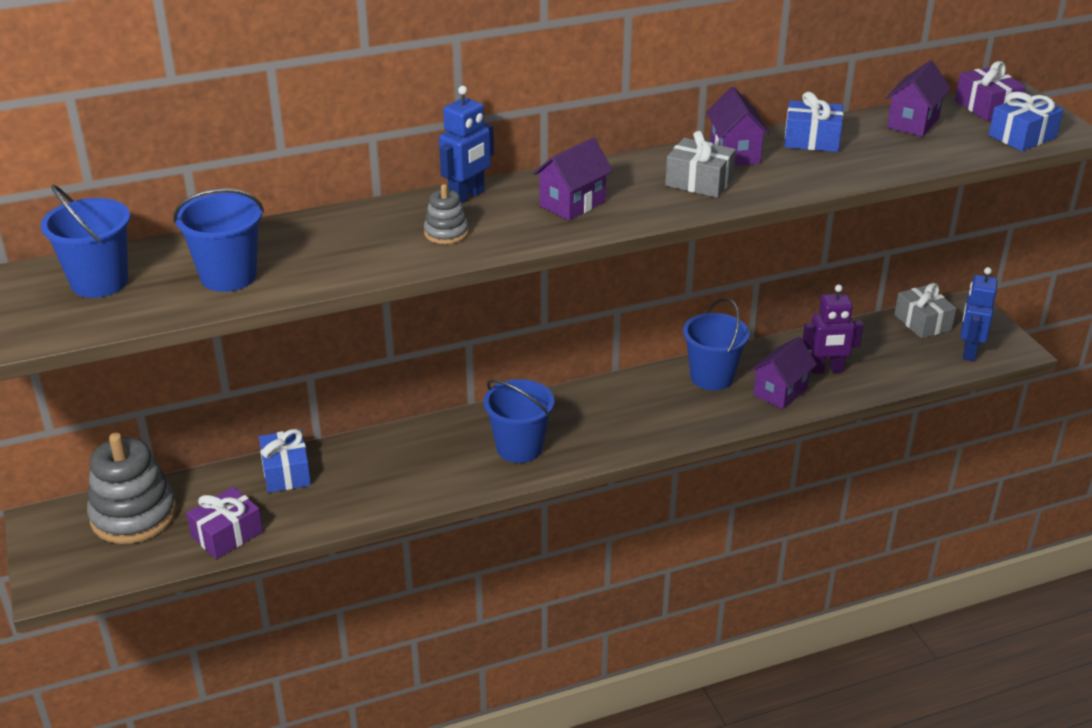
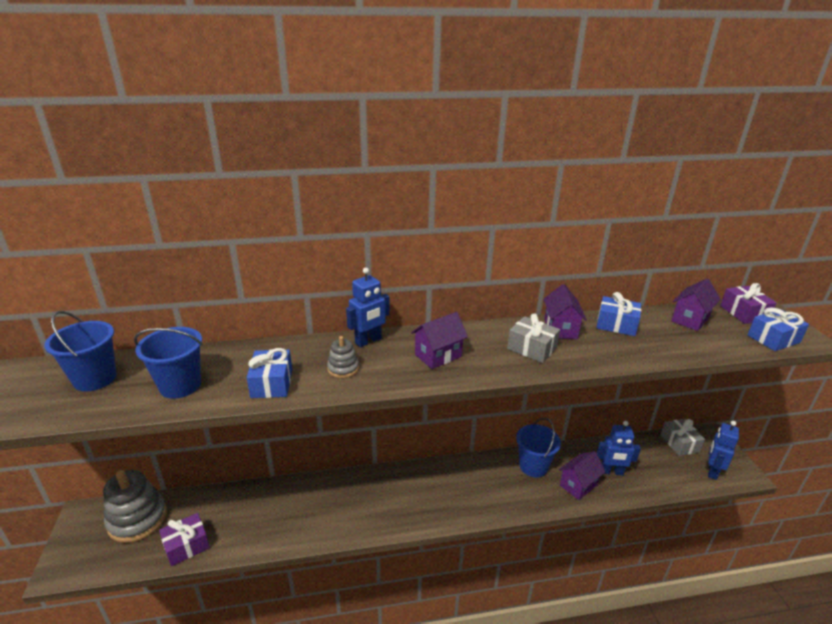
camera: 10 degrees right, 5 degrees down
(286, 472) = (243, 500): blue gift -> blue gift (272, 383)
(519, 448) = (396, 504): blue bucket -> none
(826, 370) = (611, 472): purple robot -> blue robot

